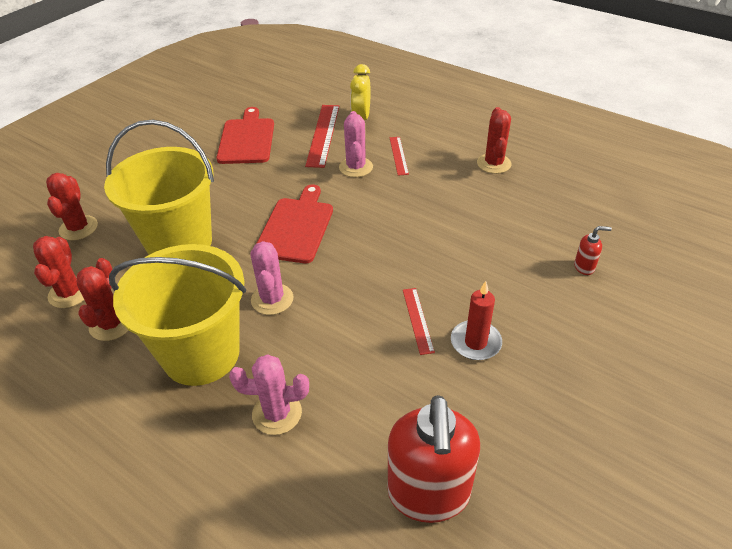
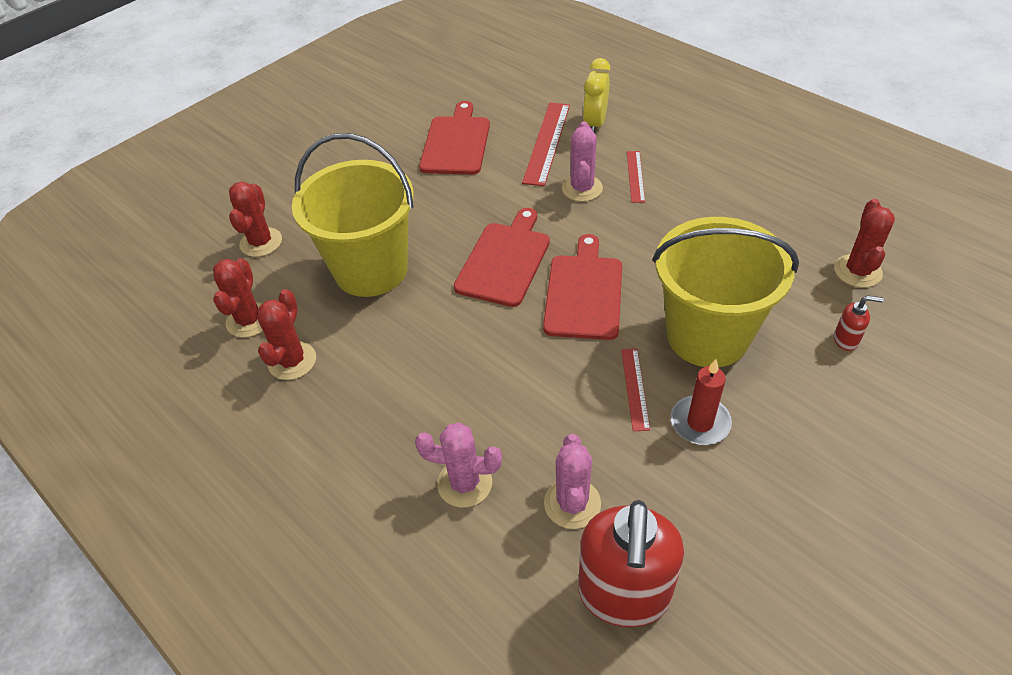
camera: 10 degrees right, 5 degrees up
(201, 354) = (387, 405): yellow bucket -> yellow bucket (707, 335)
(272, 299) = (470, 348): pink cactus -> pink cactus (572, 503)
(366, 247) = (584, 292): none -> red cutting board
(494, 164) = (752, 195): red cactus -> red cactus (857, 271)

